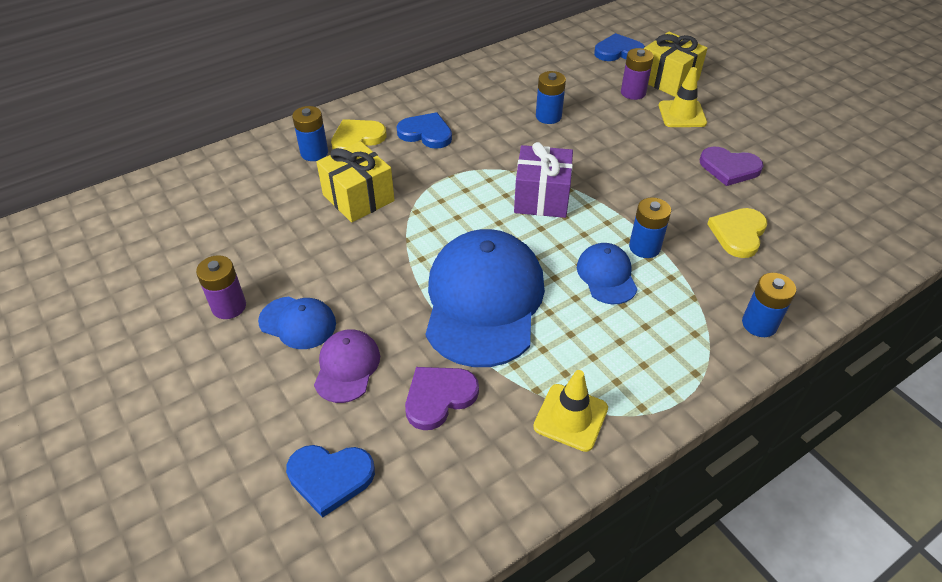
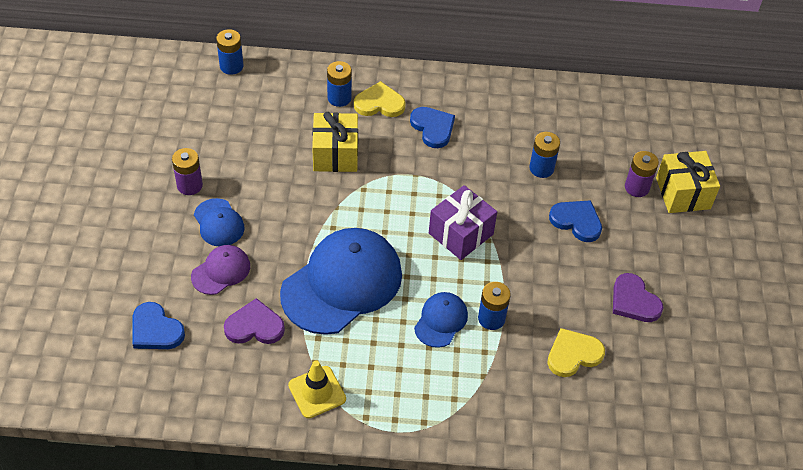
camera: 35 degrees right, 5 degrees up
(618, 51) = (672, 140): blue heart -> blue heart (576, 221)
(682, 114) = (654, 232): yellow traffic cone -> none
(759, 324) = (505, 423): blue battery -> blue battery (231, 66)

